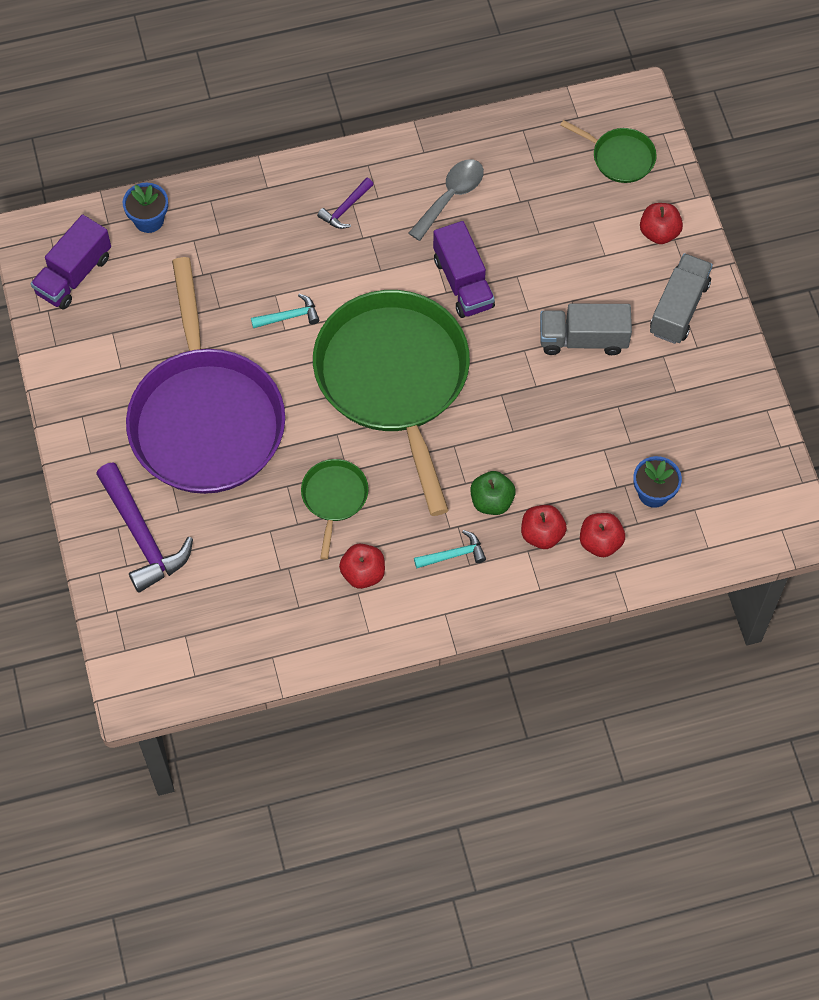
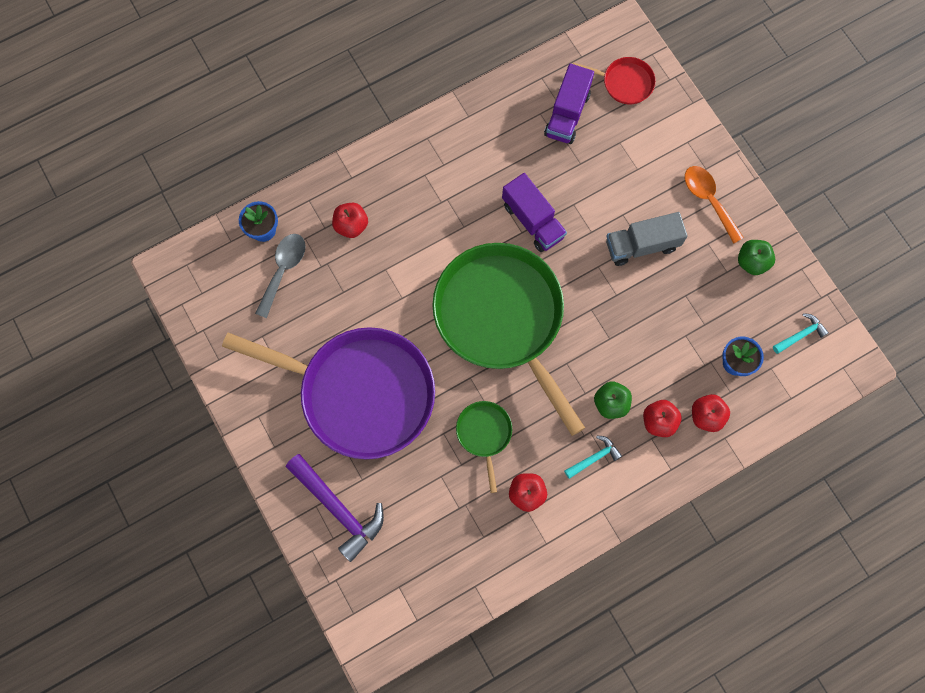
camera: 15 degrees left, 10 degrees up
(74, 275) = (215, 293): purple truck -> purple truck (567, 114)
(206, 420) = (361, 393): purple pan -> purple pan turned 45 degrees counterclockwise
(289, 316) = (402, 285): turquoise hammer -> turquoise hammer (800, 335)
(345, 208) = (420, 180): purple hammer -> none
(451, 196) = (501, 149): grey spoon -> grey spoon (283, 270)
(620, 157) = (625, 83): green pan -> red pan
(659, 232) = (674, 139): red apple -> red apple (351, 225)
(679, 308) = (708, 200): grey truck -> orange spoon
(709, 388) = (752, 262): none -> green apple

